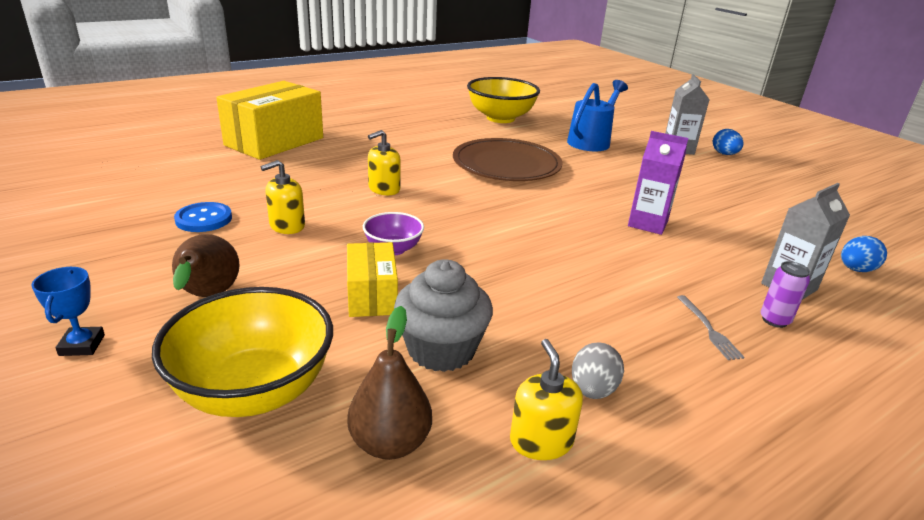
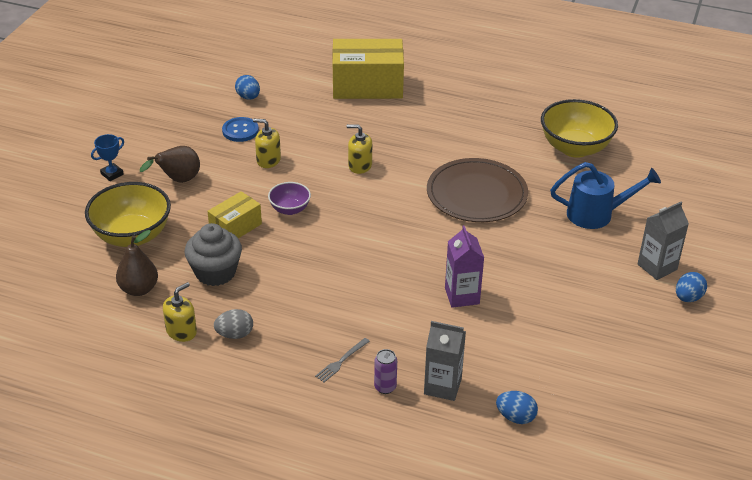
camera: 55 degrees right, 10 degrees up
(159, 192) = (248, 97): none -> blue egg

